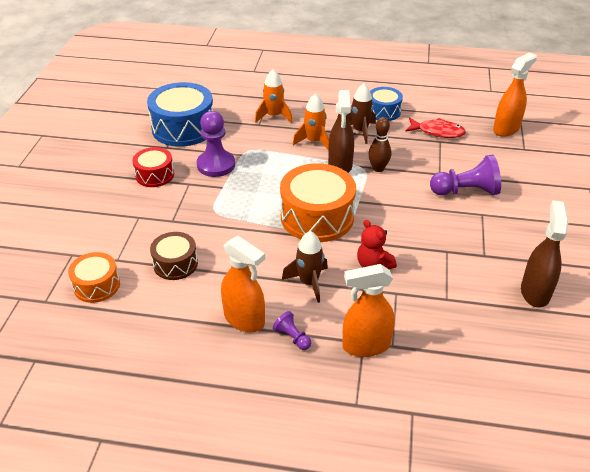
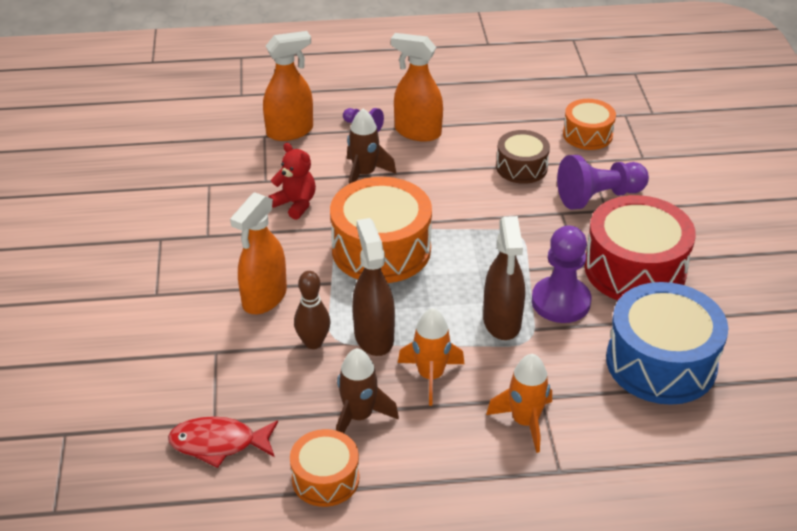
camera: 165 degrees right, 0 degrees up
(155, 175) = (635, 269): red drum -> red drum, size x1.79
(383, 111) = (325, 478): blue drum -> orange drum
(466, 191) = (176, 326): purple pawn -> purple pawn (599, 197)
(506, 129) = (88, 478): orange spray bottle -> orange spray bottle (264, 298)
(535, 292) = (106, 207): brown spray bottle -> brown spray bottle (502, 322)

